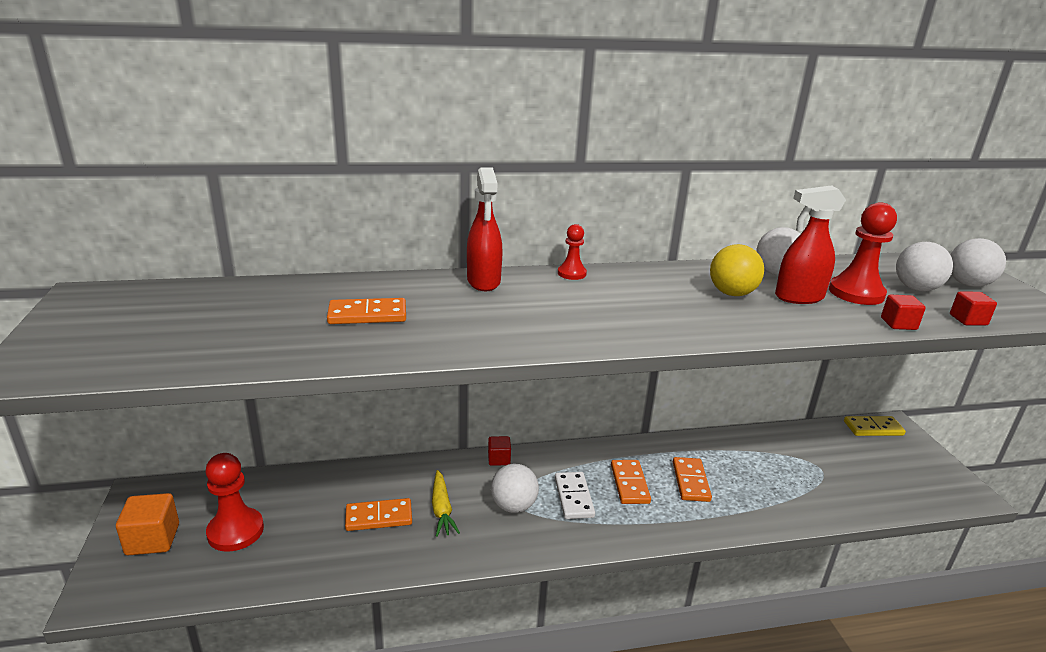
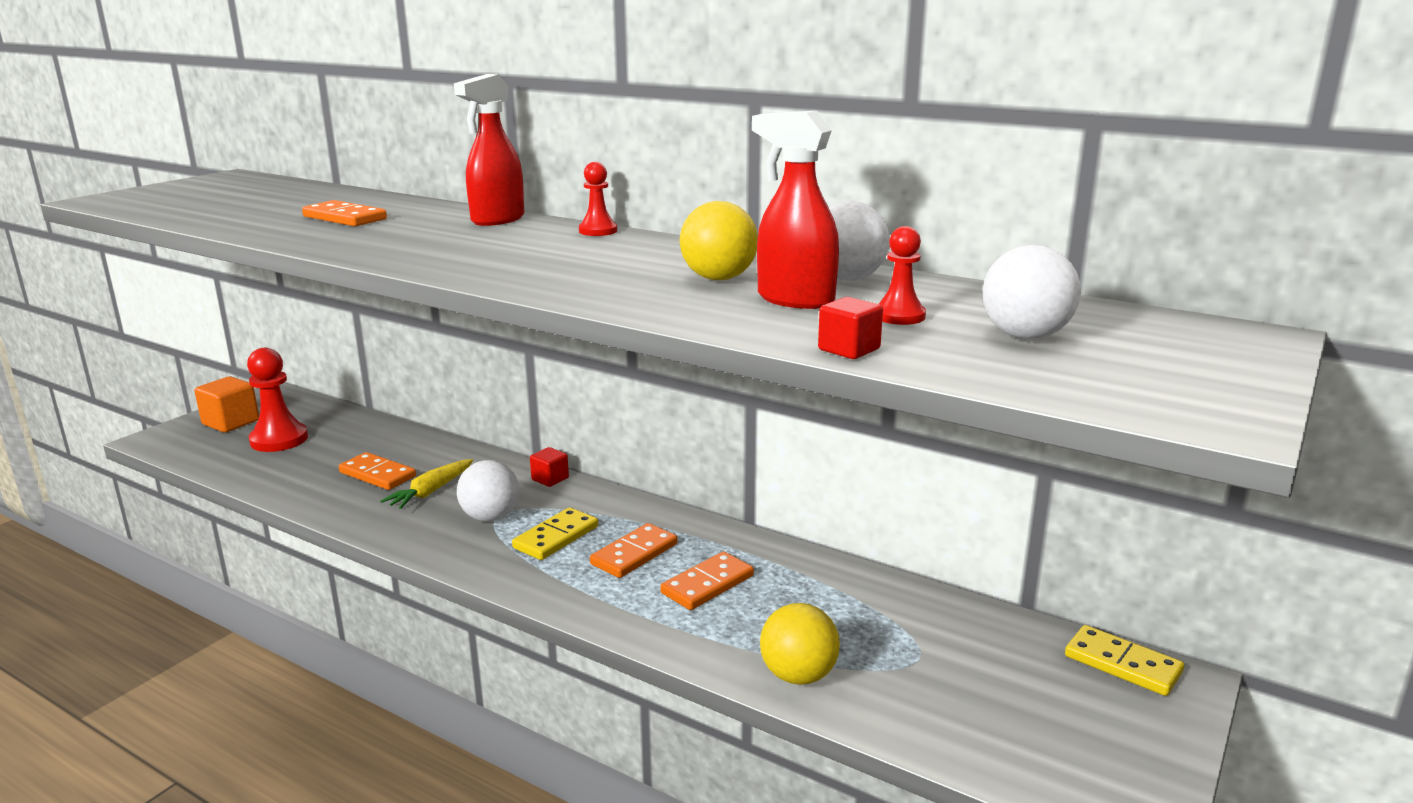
camera: 45 degrees right, 5 degrees down
(574, 497) = (556, 537): white domino -> yellow domino
(802, 507) = (798, 675): none -> yellow ball
(856, 293) = (899, 316): red pawn -> red pawn, size x0.56
(968, 284) = (1156, 356): white ball -> none
(968, 320) = (988, 377): red cube -> none

